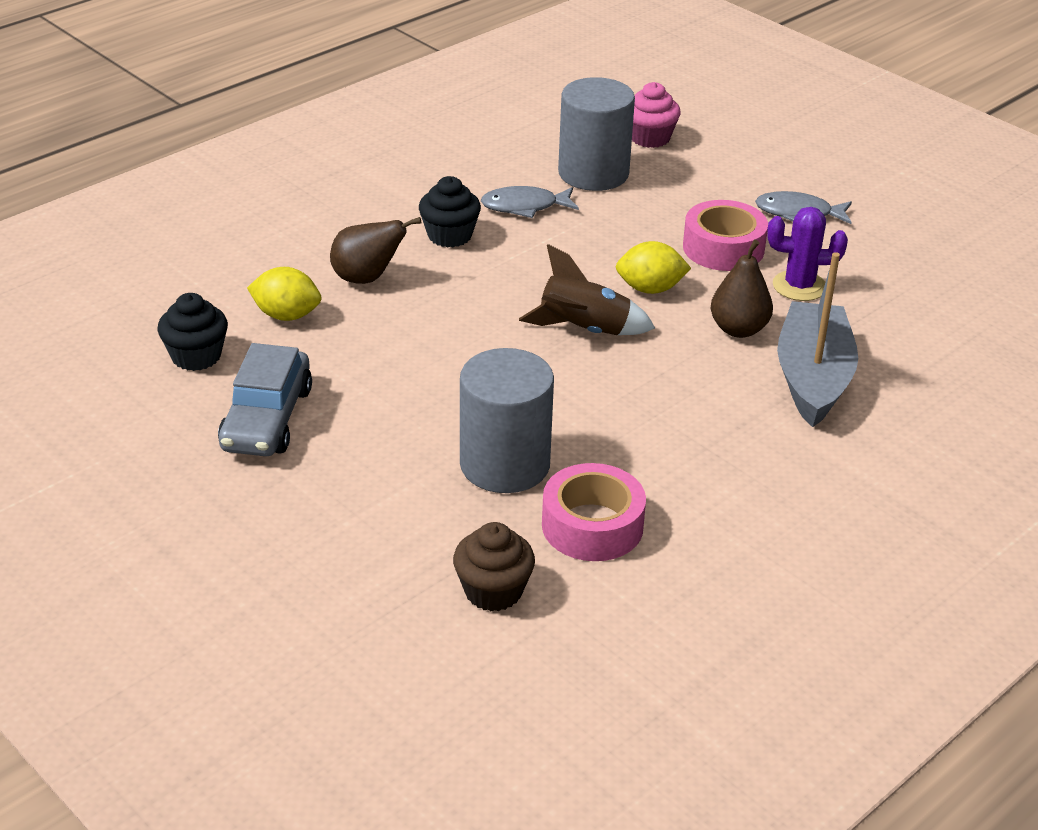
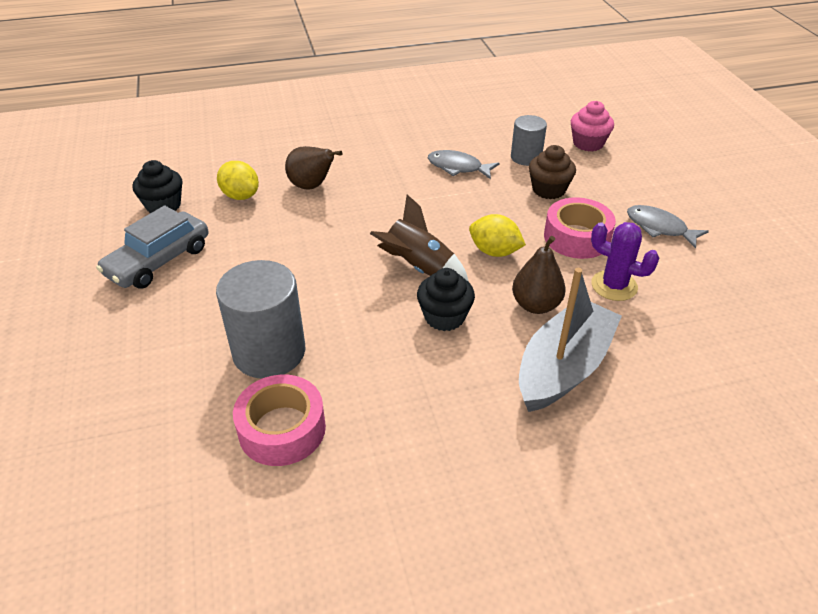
camera: 30 degrees right, 5 degrees up
(449, 235) = (390, 173): black cupcake -> black cupcake (444, 317)
(493, 591) = (162, 454): brown cupcake -> brown cupcake (548, 190)
(593, 173) = (526, 157): grey cylinder -> grey cylinder, size x0.59

